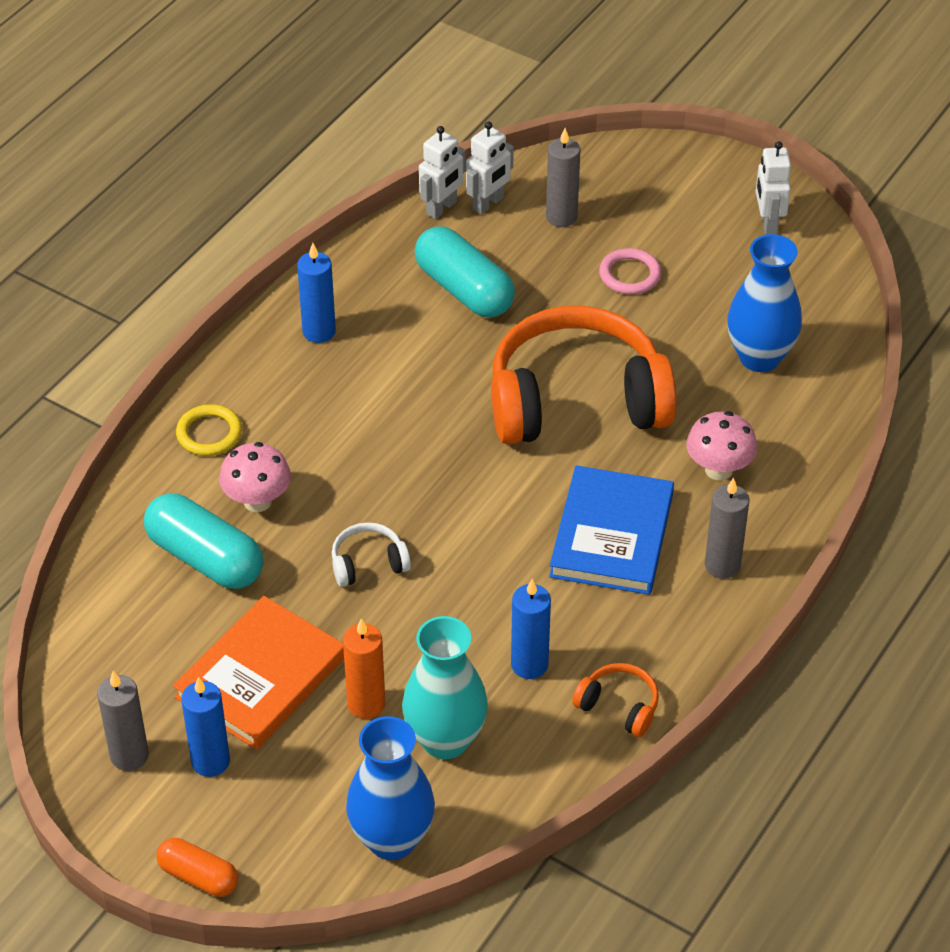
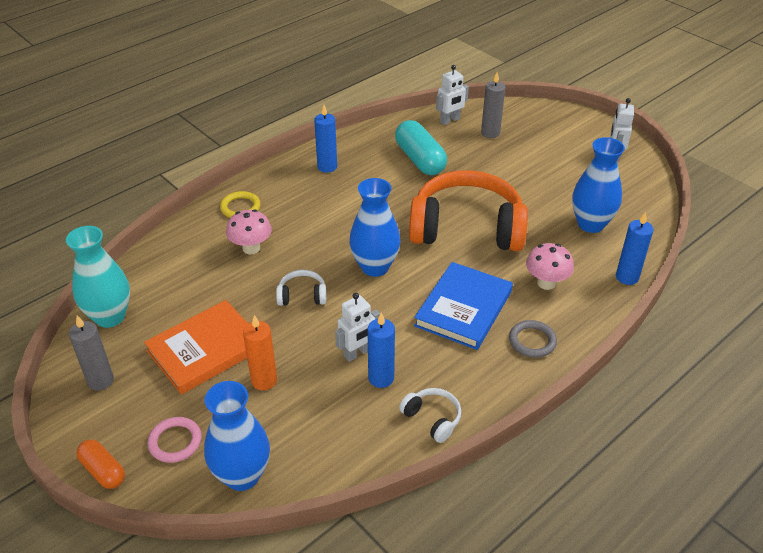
camera: 15 degrees right, 5 degrees down
(205, 558) = (205, 274): turquoise capsule -> none
(210, 761) = (148, 395): blue candle -> blue candle (627, 277)
(442, 208) = (422, 119): white robot -> white robot (357, 353)
(445, 740) = (306, 415): turquoise vase -> turquoise vase (110, 316)
(459, 494) = (375, 267): none -> blue vase
(619, 706) = (432, 418): orange headphones -> white headphones
(629, 275) = (521, 168): pink ring -> pink ring (175, 442)
(722, 565) = (532, 341): grey candle -> grey ring

